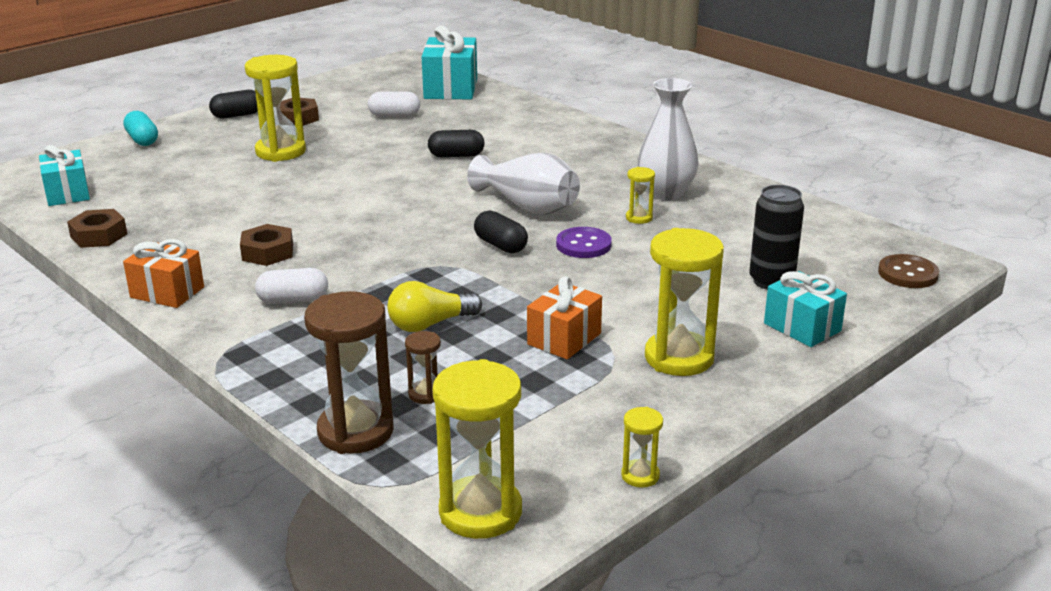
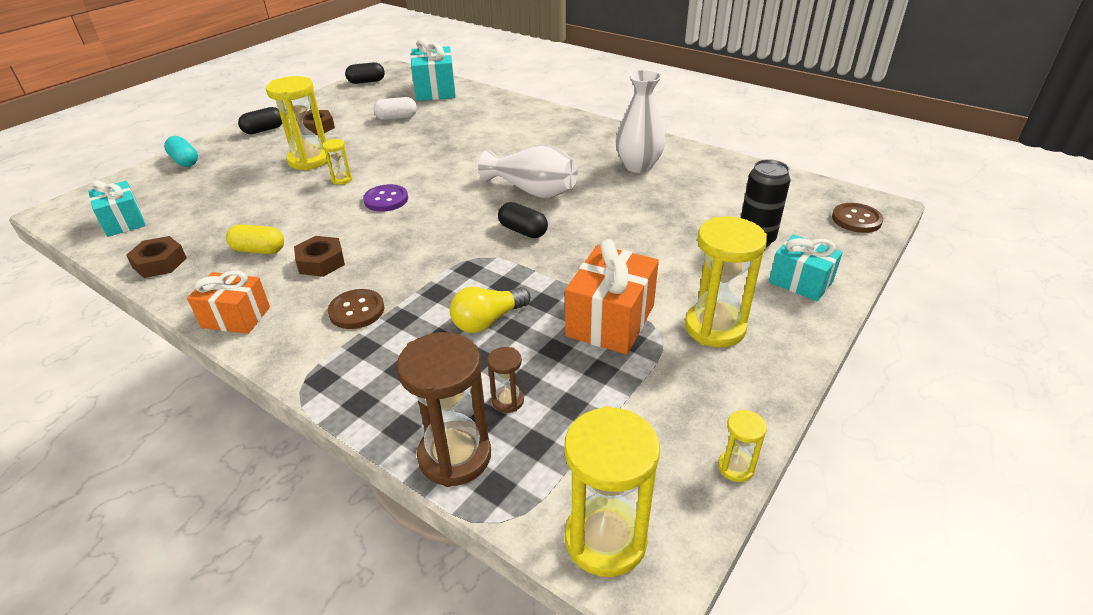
camera: 10 degrees left, 10 degrees up
(204, 234) = (259, 250): none -> yellow capsule
(293, 300) = (356, 311): white capsule -> brown button
(456, 155) = (458, 149): black capsule -> black capsule (366, 82)
(564, 339) = (610, 321): orange gift -> orange gift, size x1.50
(583, 245) = (591, 222): purple button -> purple button (386, 200)
(639, 218) = (626, 191): yellow hourglass -> yellow hourglass (342, 179)

